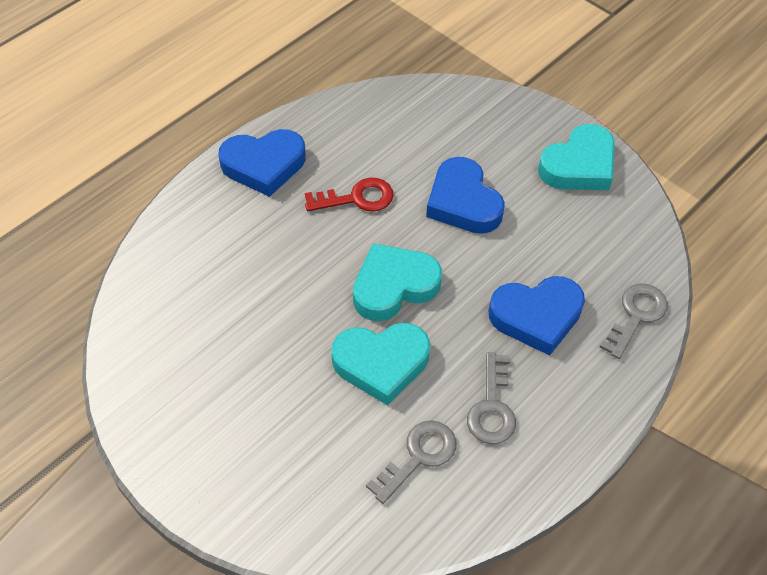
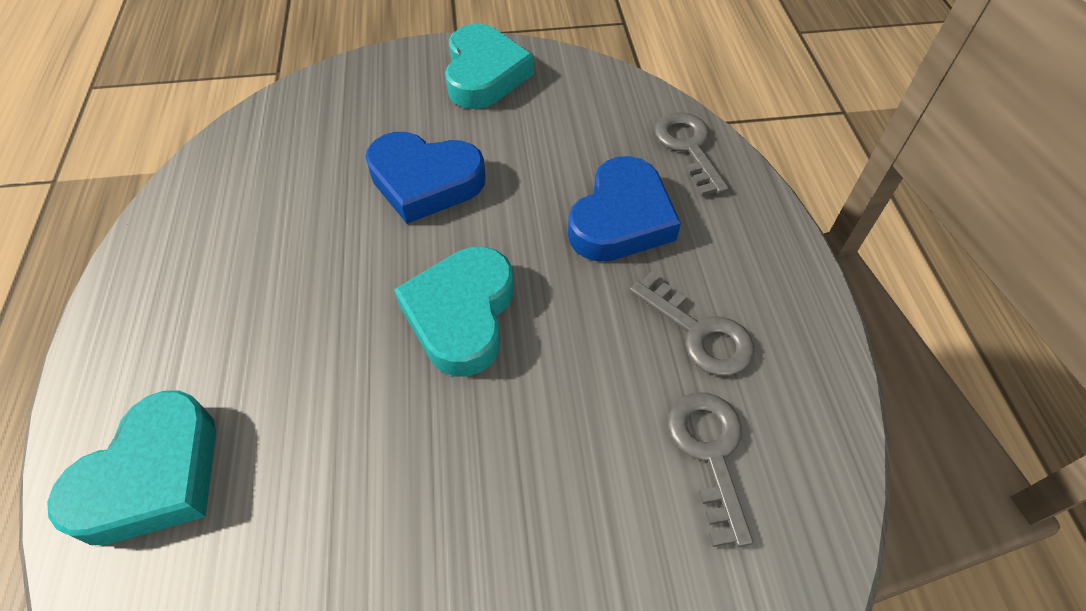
camera: 50 degrees left, 0 degrees up
(264, 165) = (149, 327): blue heart -> none
(357, 198) = (310, 267): red key -> none
(381, 363) = (551, 402): turquoise heart -> turquoise heart (152, 476)

